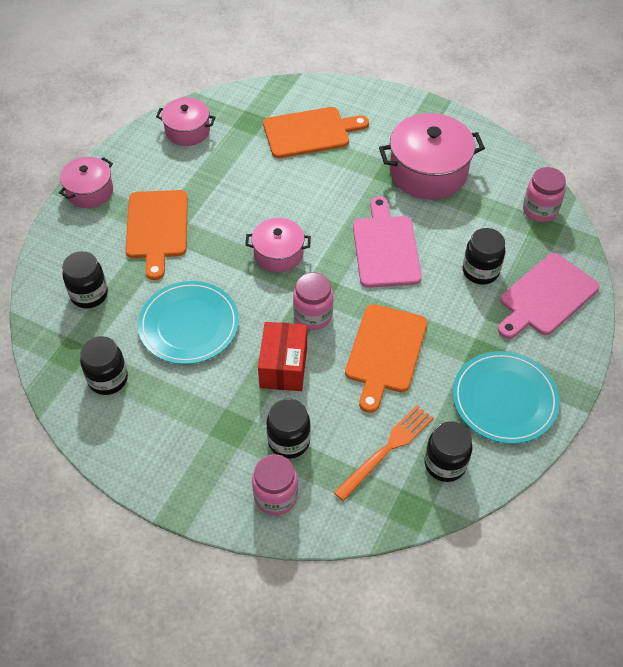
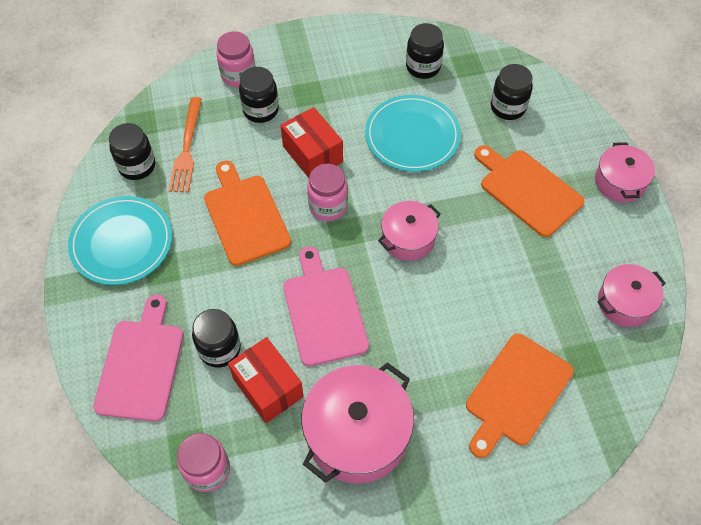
camera: 140 degrees right, 5 degrees up
(385, 248) = (324, 311): pink cutting board -> pink cutting board turned 150 degrees counterclockwise
(464, 228) = (268, 387): none -> red box

